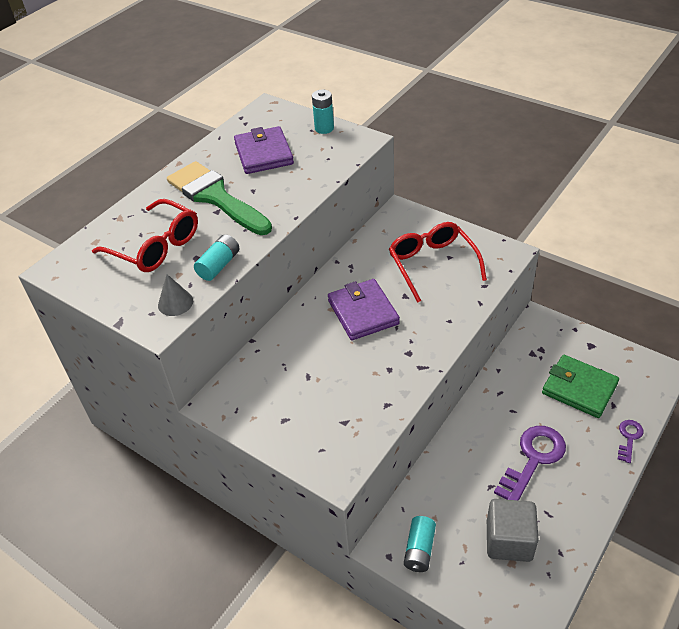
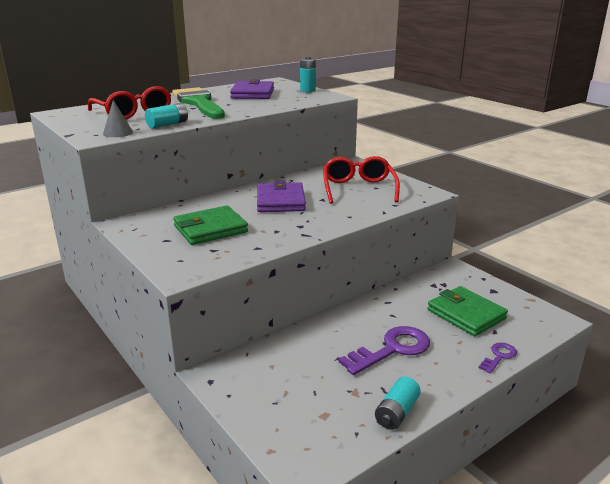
camera: 15 degrees right, 20 degrees down
(319, 386) = (210, 229): none -> green wallet
(419, 550) = (241, 383): turquoise battery -> turquoise battery (397, 413)
(509, 540) = (331, 398): grey cube -> none

